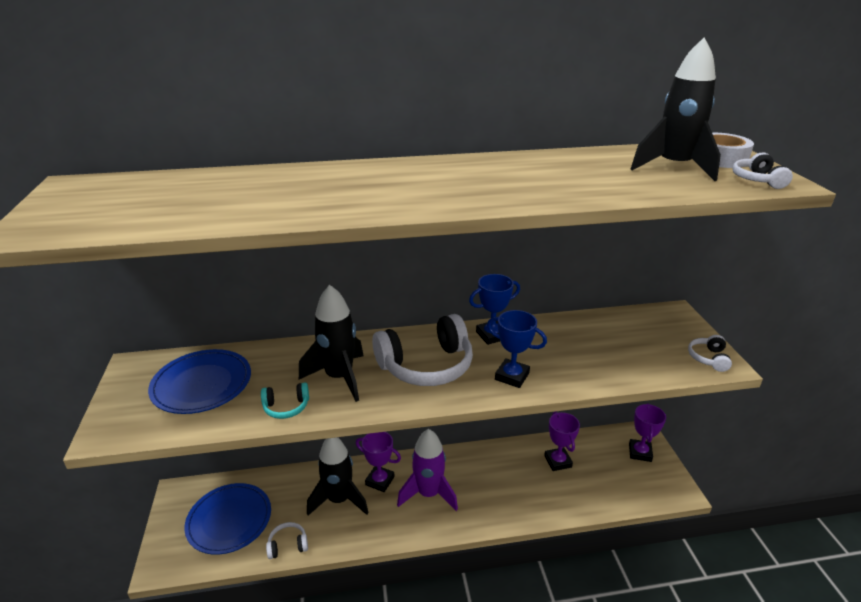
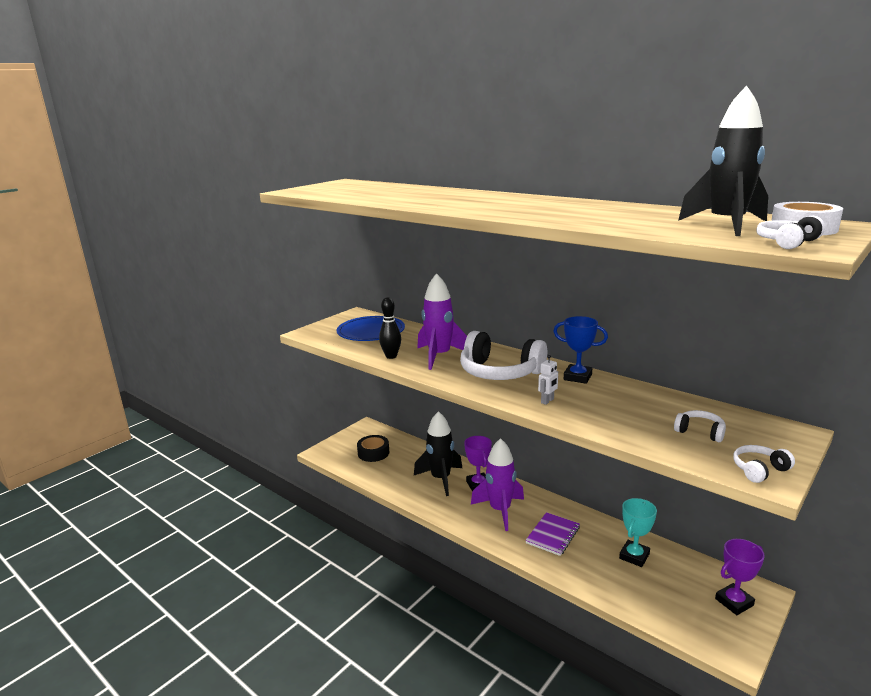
camera: 50 degrees right, 10 degrees down
(229, 520) = (373, 453): blue plate -> black tape
(286, 407) = (391, 356): turquoise headphones -> black bowling pin
(288, 545) = (385, 482): white headphones -> white headphones (700, 432)
(339, 377) = (439, 356): black rocket -> purple rocket
(492, 486) = (553, 535): none -> purple notebook
(512, 376) = (547, 401): blue trophy -> white robot
(557, 461) = (634, 556): purple trophy -> turquoise trophy

